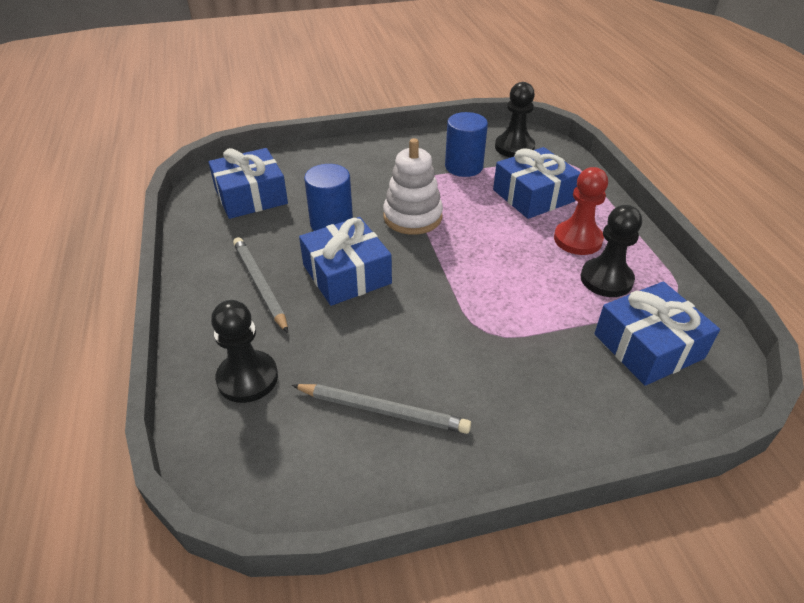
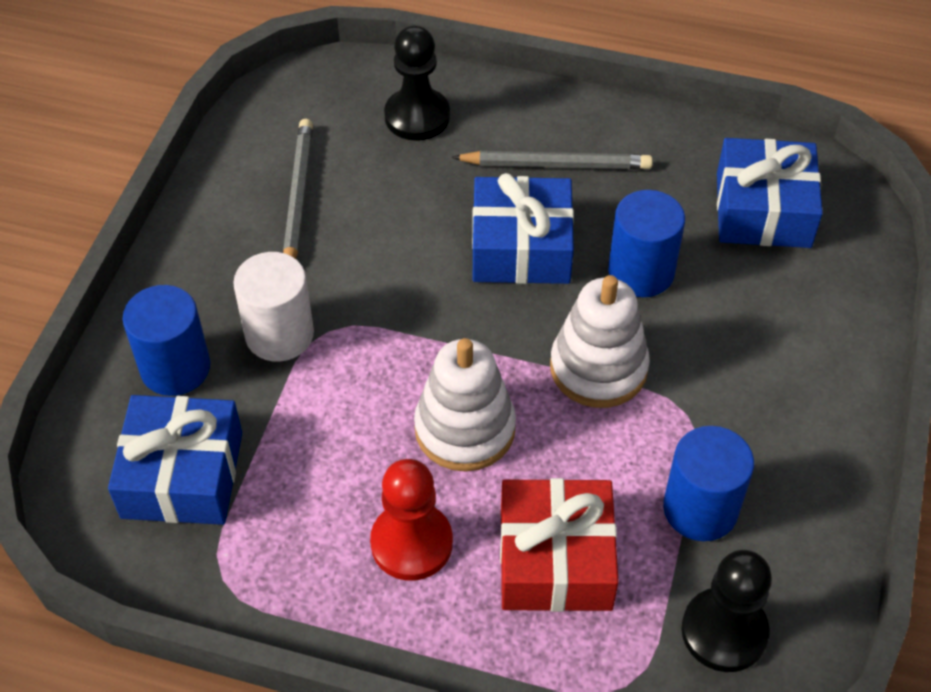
camera: 120 degrees right, 10 degrees up
(382, 410) = (298, 196): grey pencil -> grey pencil turned 135 degrees clockwise
(496, 247) = (465, 429): none -> white stacking toy
(511, 354) = (279, 334): none -> white cylinder
(533, 195) = (555, 559): blue gift -> red gift
(589, 395) = (175, 368): none -> blue cylinder
(606, 279) = (312, 516): black pawn -> none

